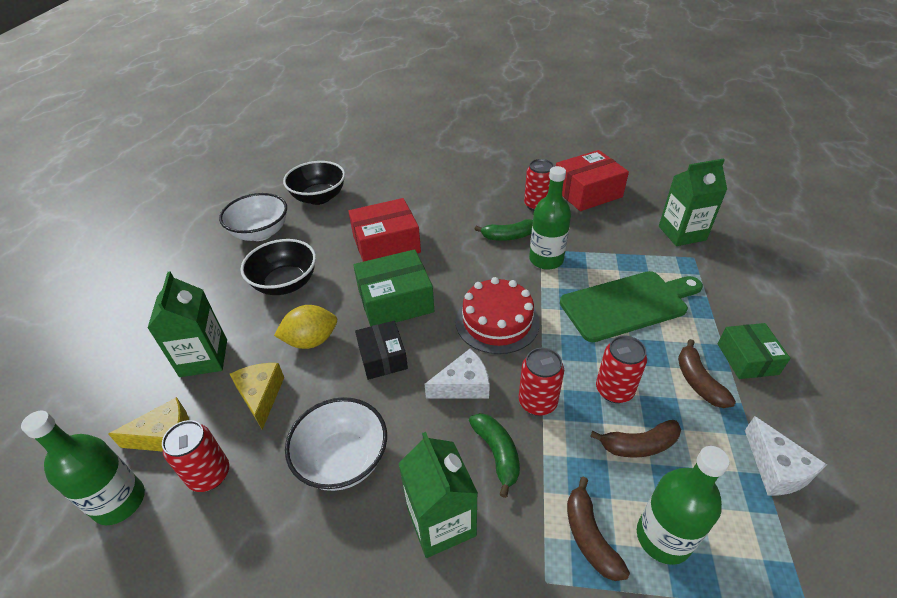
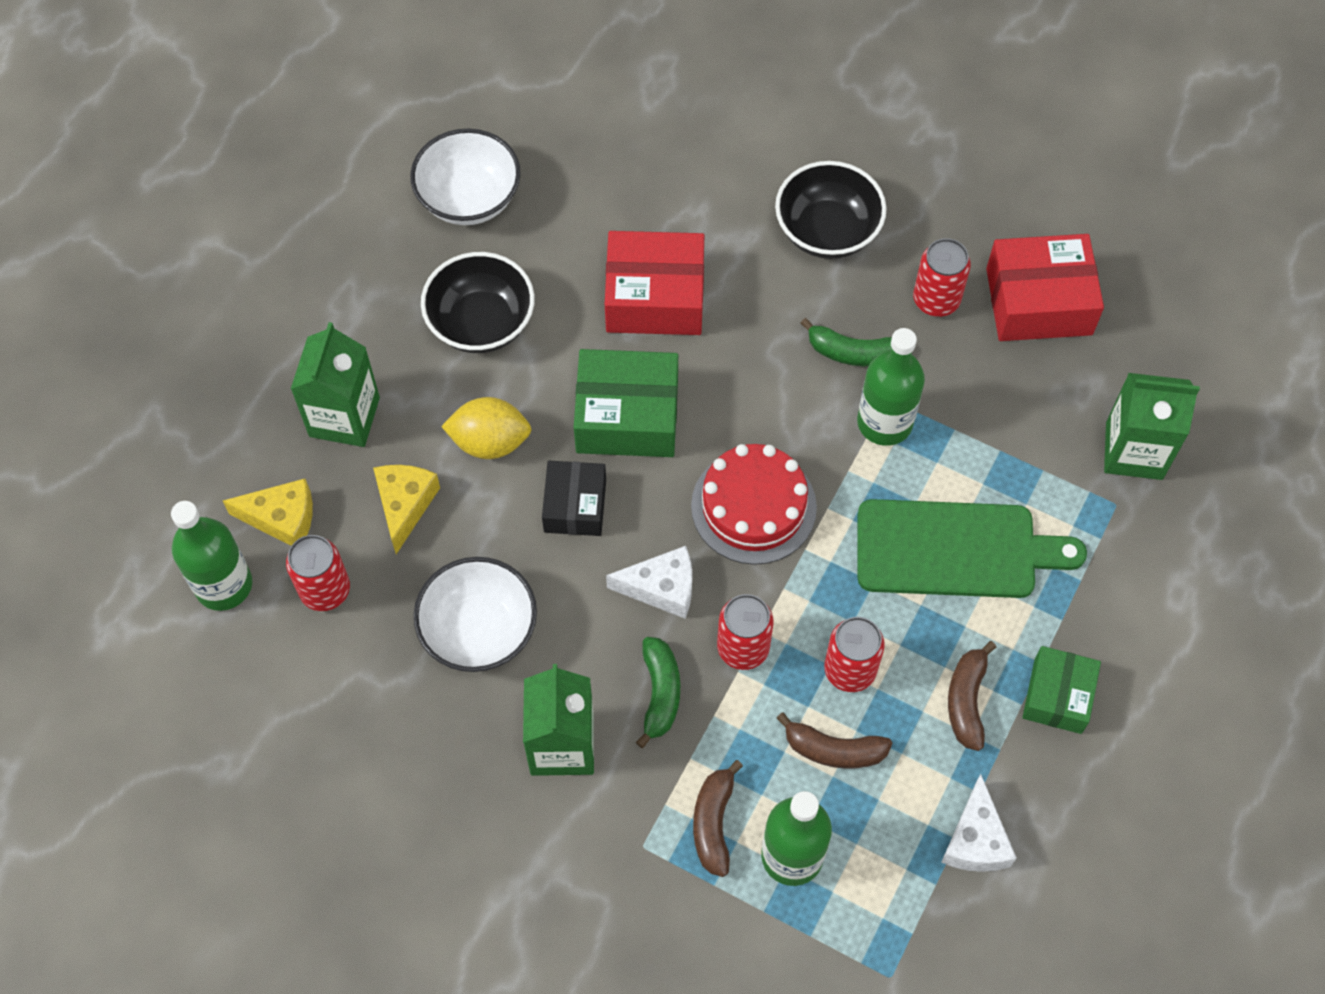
camera: 20 degrees right, 20 degrees up
(319, 197) = (583, 146): black bowl -> black bowl (827, 231)

